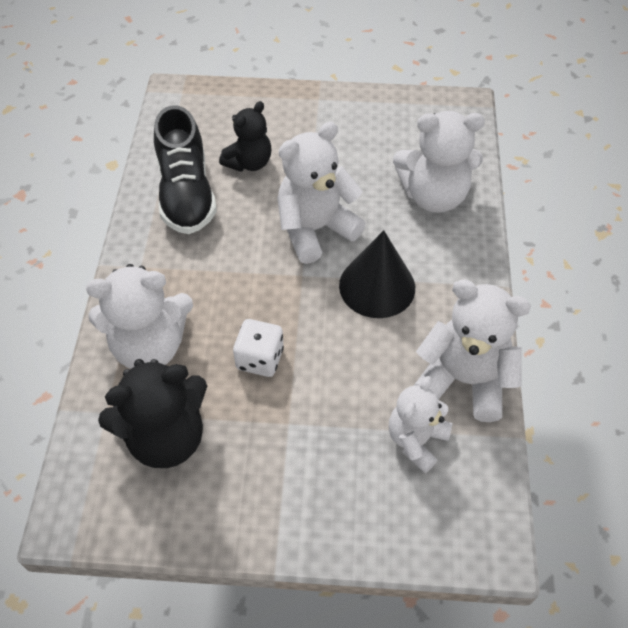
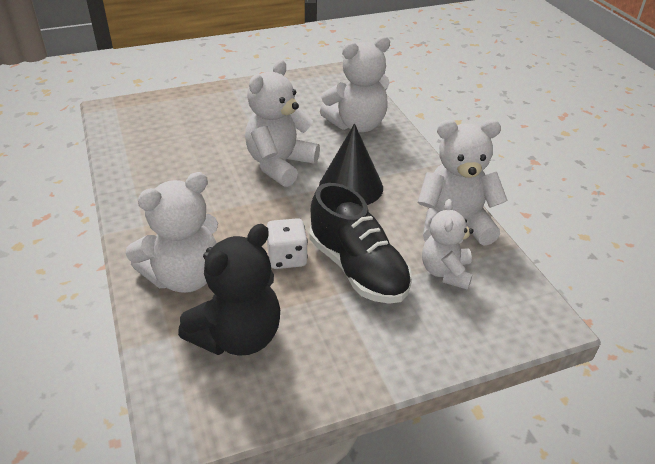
camera: 25 degrees left, 15 degrees down
(186, 194) = (157, 168): black shoe -> black shoe (357, 269)
(249, 163) = (200, 137): black teddy bear -> none

